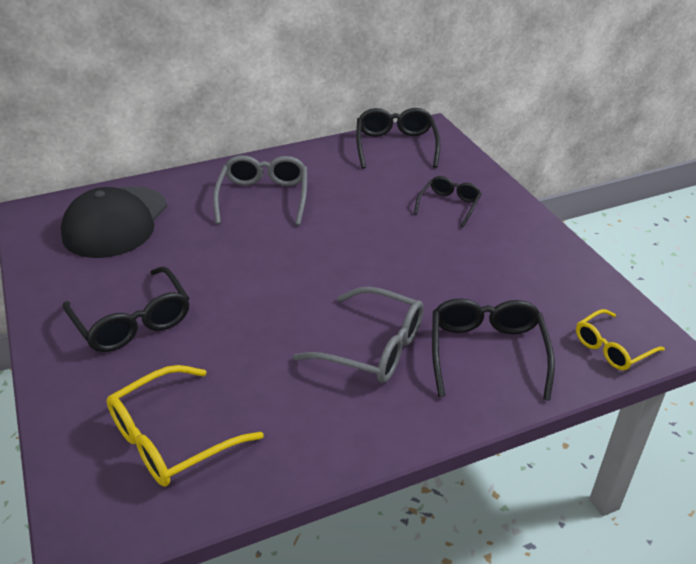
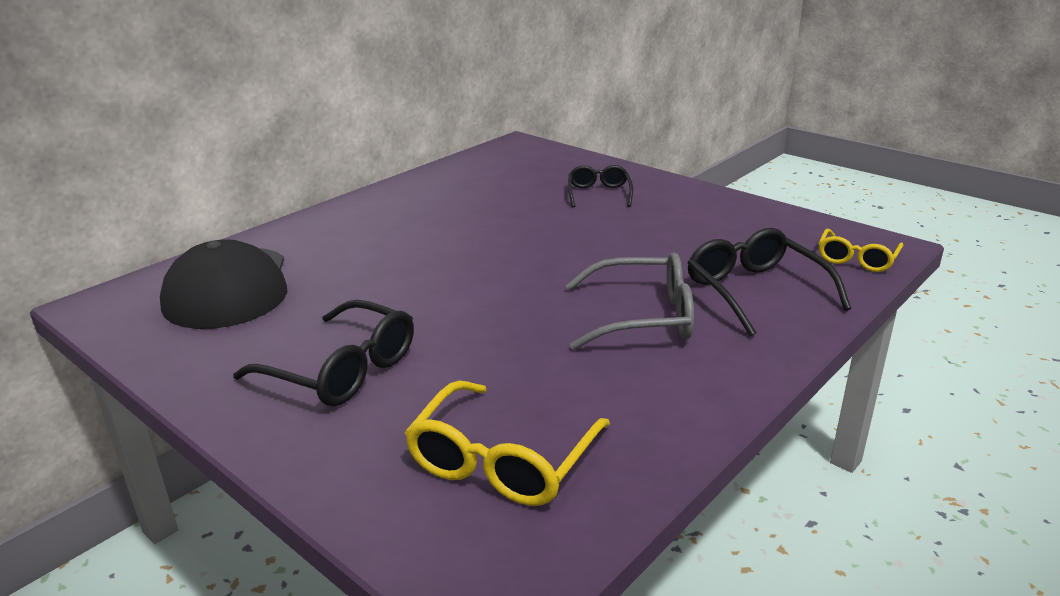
camera: 25 degrees left, 10 degrees down
(263, 197) = (395, 228): grey glasses -> none
(396, 146) = (497, 161): black glasses -> none

